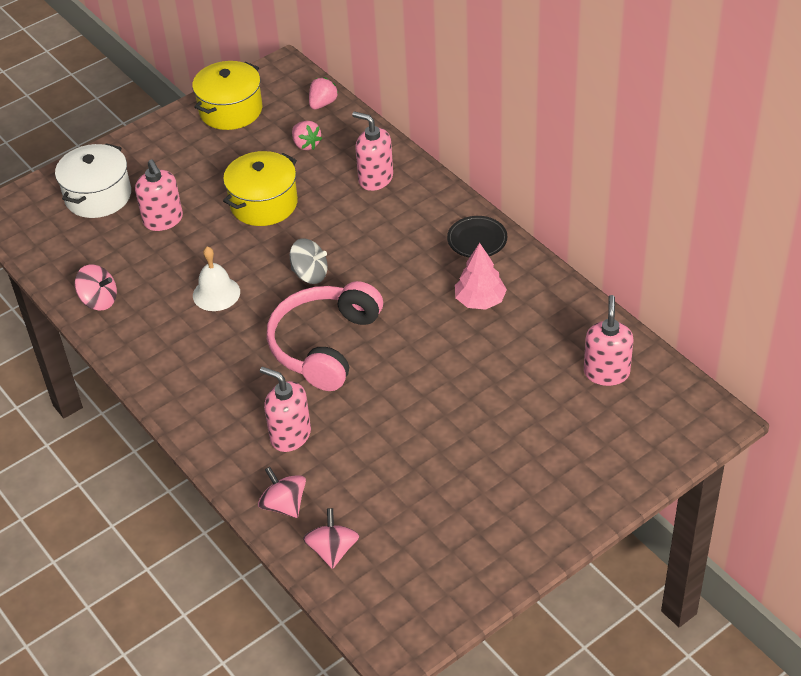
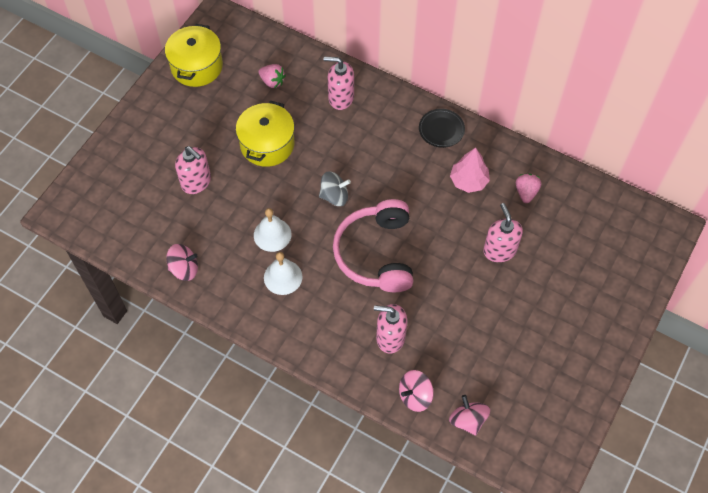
camera: 25 degrees left, 15 degrees up
(98, 196) = (132, 175): white pot -> none
(203, 339) = (283, 277): none -> white bell
(284, 505) = (415, 396): pink spinning top -> pink spinning top turned 60 degrees counterclockwise
(323, 104) = (266, 41): pink strawberry -> pink strawberry (526, 192)
(606, 372) = (583, 213): pink soap dispenser -> pink soap dispenser (499, 250)

